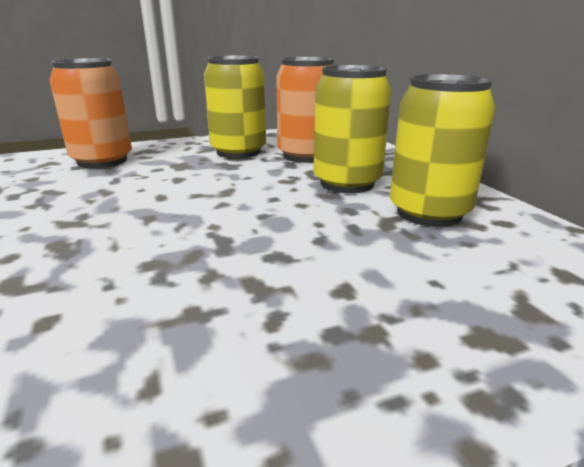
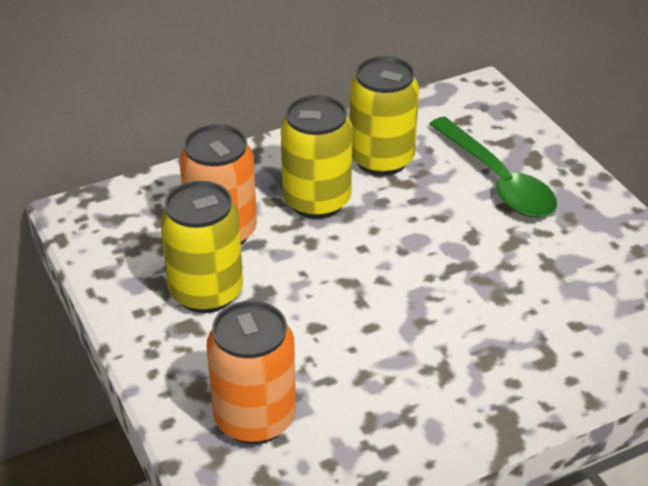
camera: 95 degrees left, 15 degrees up
(410, 288) = (497, 180): none -> green spoon

